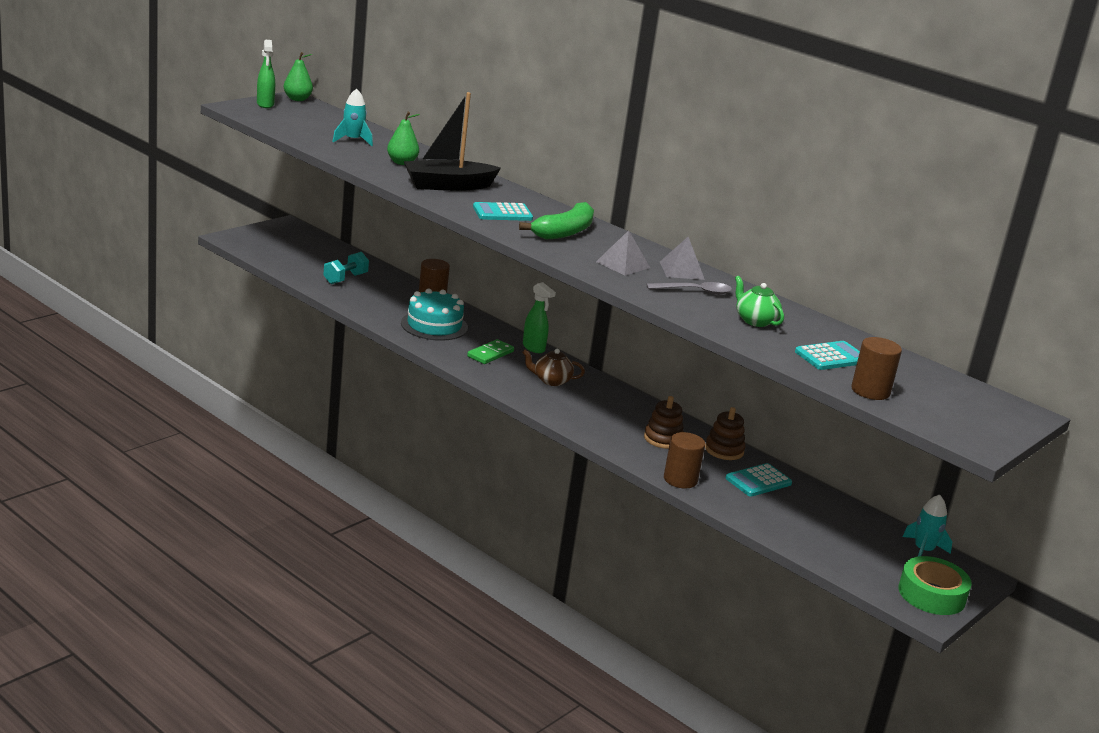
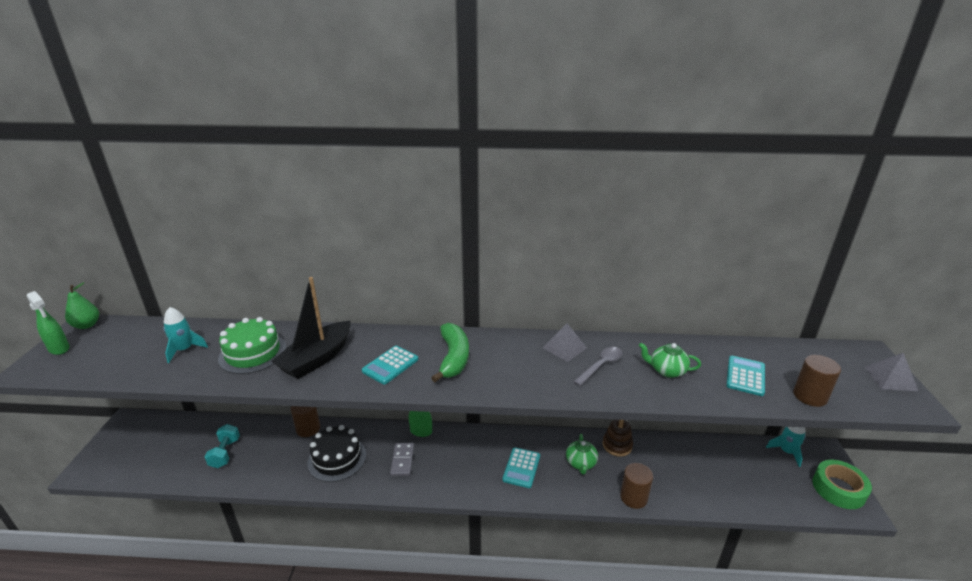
camera: 35 degrees left, 5 degrees up
(402, 162) = (253, 353): green pear -> green cake
(434, 325) = (337, 458): turquoise cake -> black cake
(490, 354) = (402, 460): green domino -> grey domino
(551, 381) = (465, 458): brown teapot -> none
(623, 264) = (530, 368): grey pyramid -> grey pyramid (890, 378)
(663, 439) = (581, 463): brown stacking toy -> green teapot
(758, 481) = (663, 460): turquoise calculator -> turquoise calculator (521, 468)

